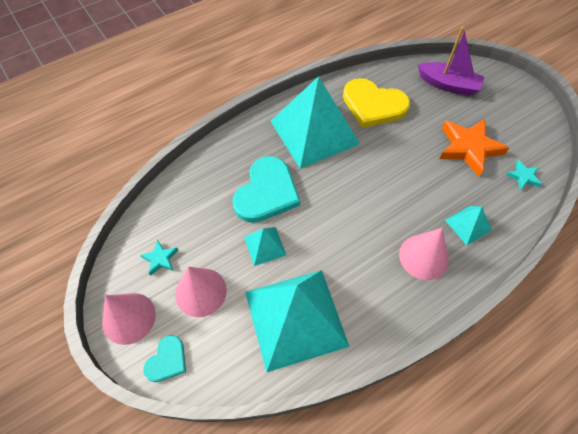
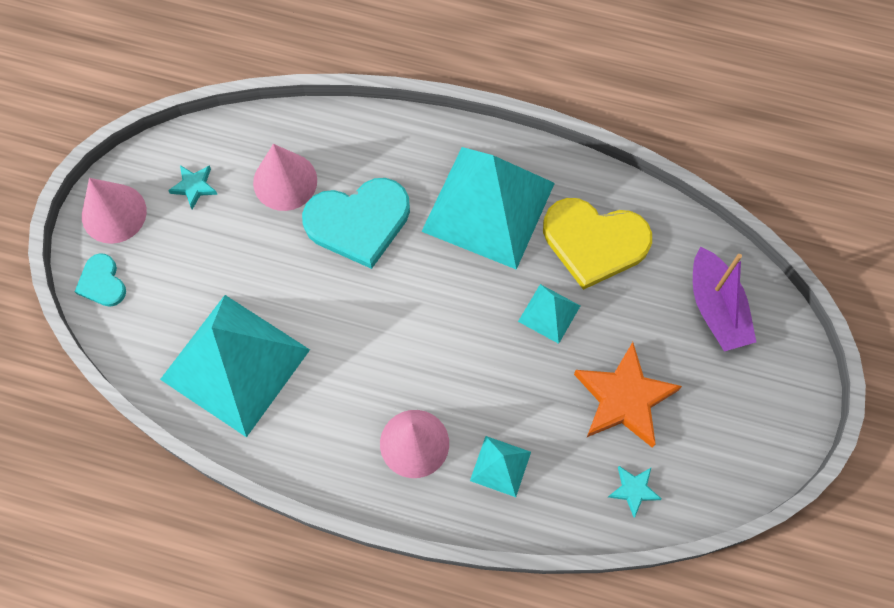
camera: 50 degrees right, 10 degrees up
(167, 360) = (102, 282): turquoise heart -> turquoise heart turned 75 degrees clockwise
(200, 292) = (191, 254): pink cone -> pink cone (285, 181)
(265, 246) = (291, 272): turquoise pyramid -> turquoise pyramid (549, 313)
(373, 105) = (594, 242): yellow heart -> yellow heart turned 60 degrees counterclockwise

